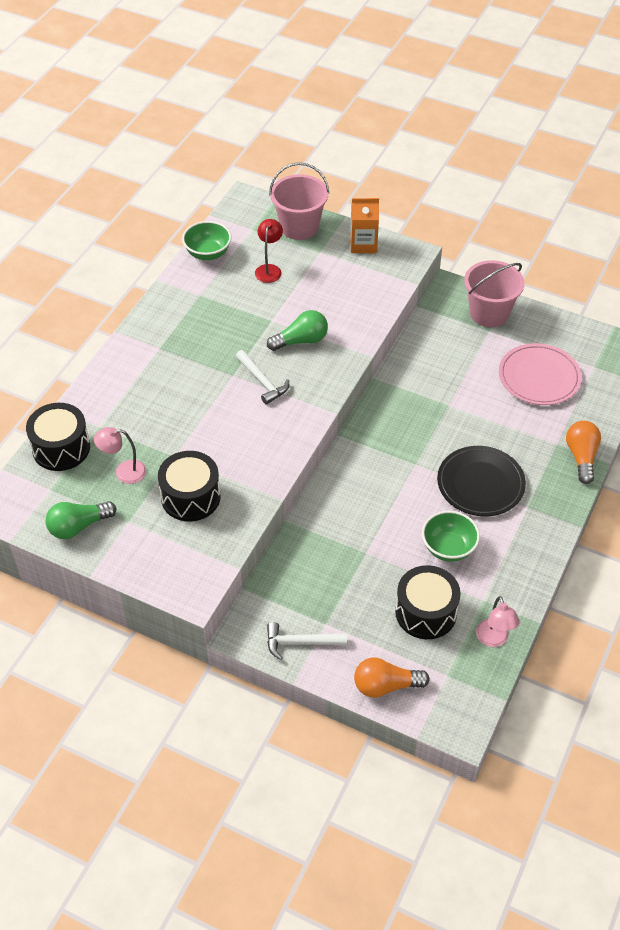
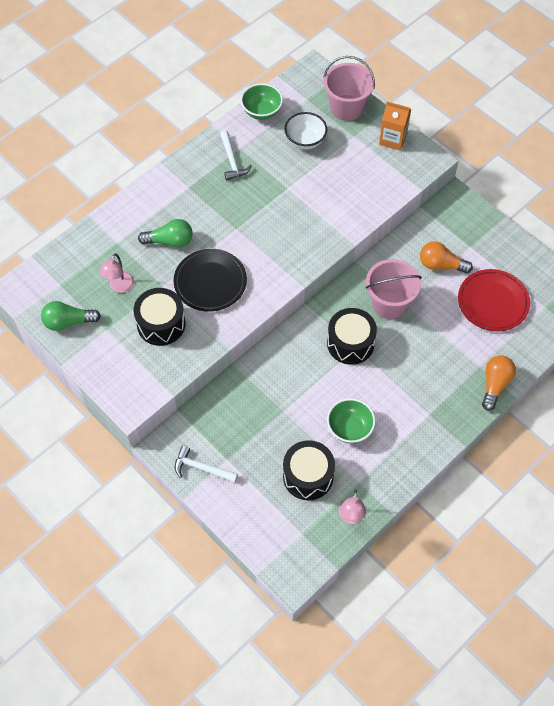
camera: 20 degrees right, 10 degrees up
(61, 448) = (81, 251): black drum -> black drum (350, 343)
(124, 472) = (119, 287): pink lamp -> pink lamp turned 90 degrees counterclockwise
(262, 381) = (257, 241): white hammer -> white hammer (232, 161)
(269, 269) = (305, 140): red lamp -> white bowl
(301, 341) = (303, 214): green light bulb -> green light bulb (170, 241)
(385, 685) = (251, 525): orange light bulb -> orange light bulb (441, 265)
(480, 484) = (400, 382): black plate -> black plate (210, 282)
(489, 313) = (477, 230): pink bucket -> pink bucket (389, 303)
(539, 377) = (493, 302): pink plate -> red plate

